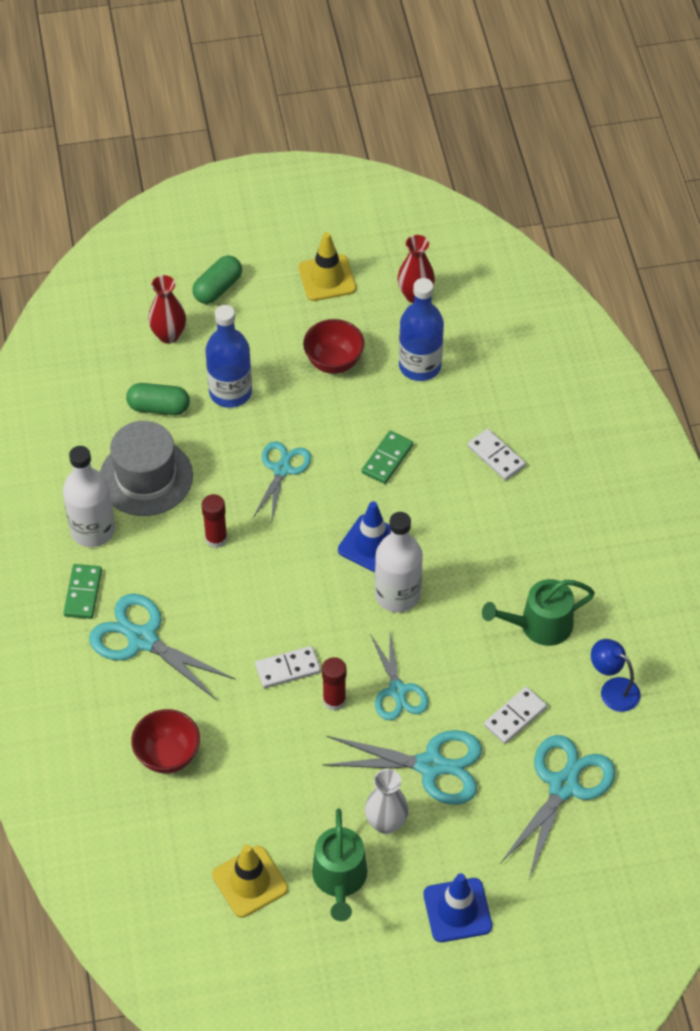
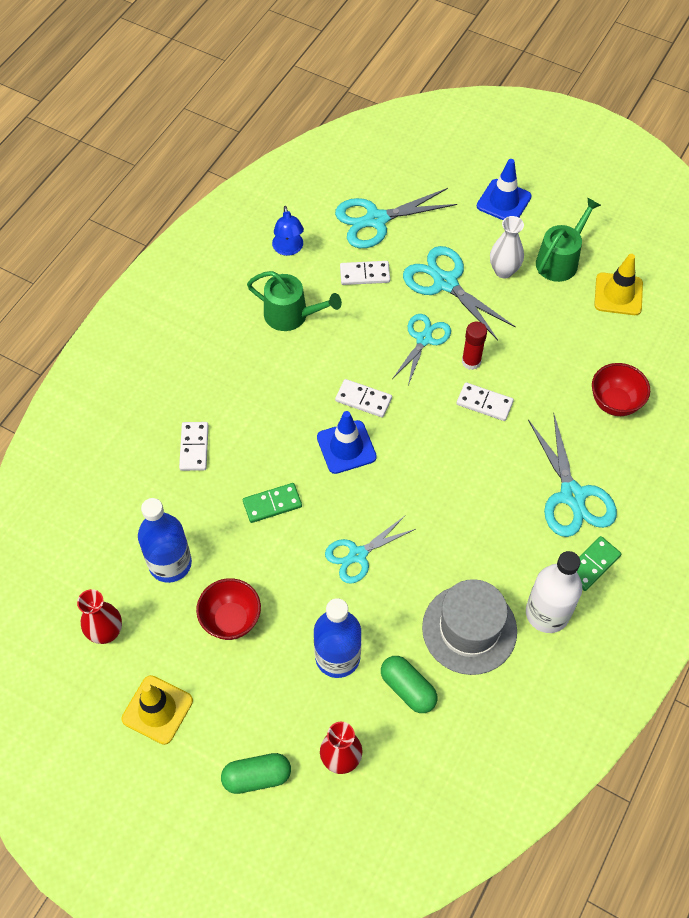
camera: 140 degrees left, 5 degrees up
(216, 539) = (456, 534): red glue stick -> none
(397, 594) = (363, 400): white bottle -> white domino

